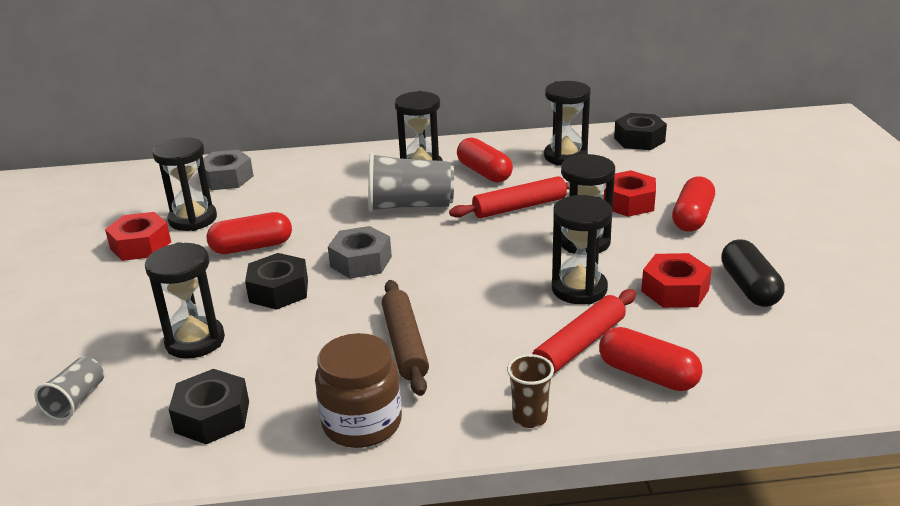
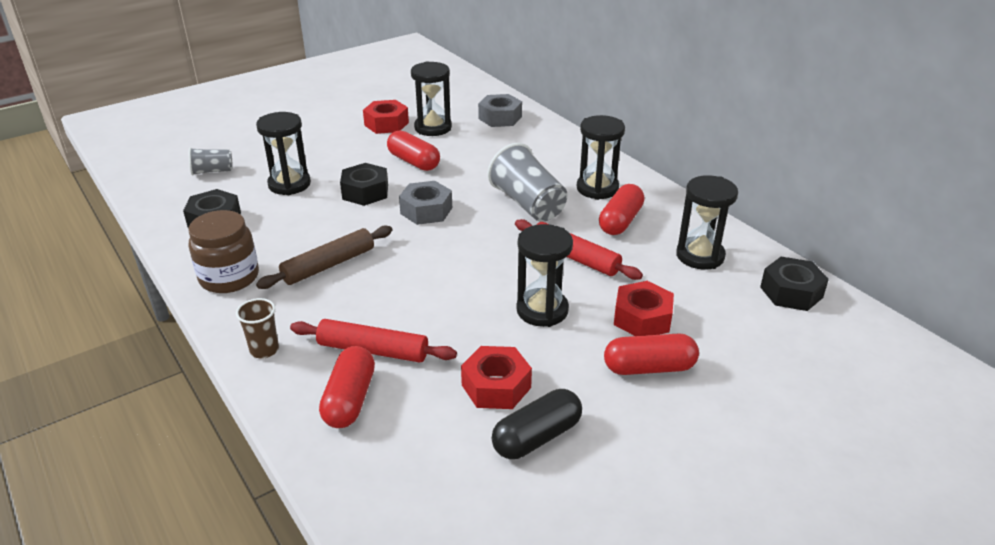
camera: 60 degrees right, 5 degrees up
(579, 289) = (459, 328): black hourglass -> none

